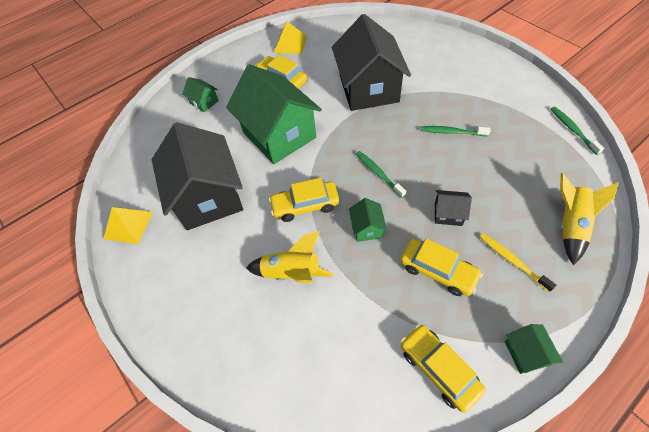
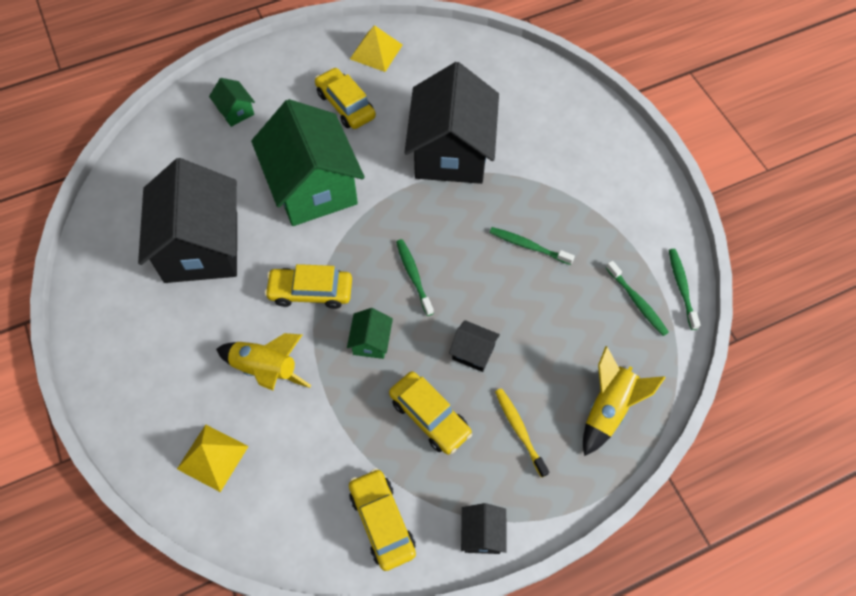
camera: 10 degrees right, 5 degrees up
(128, 225) = (100, 256): yellow pyramid -> yellow pyramid (212, 457)
(526, 353) = (482, 534): green house -> black house
(547, 147) = (637, 302): none -> green toothbrush

